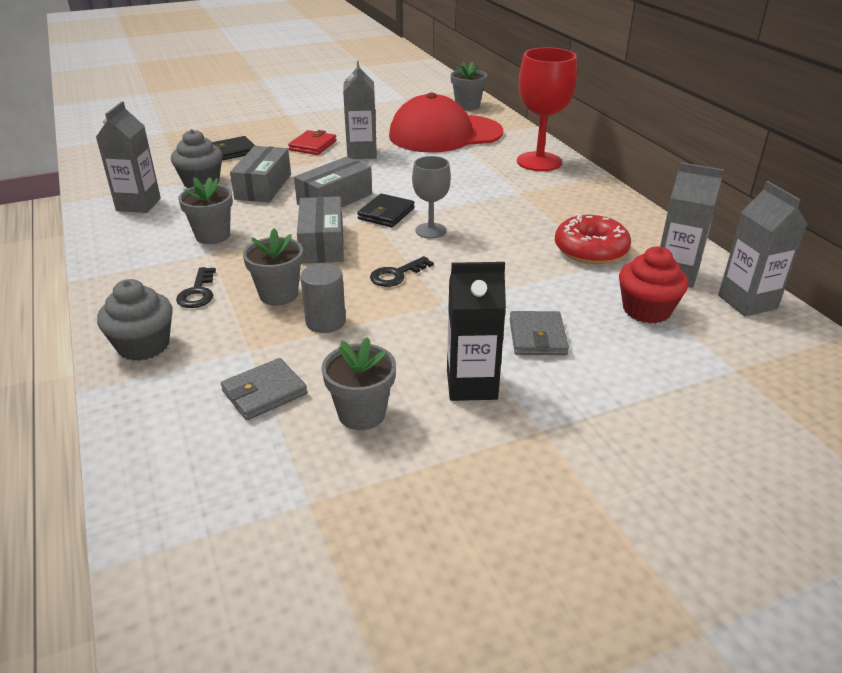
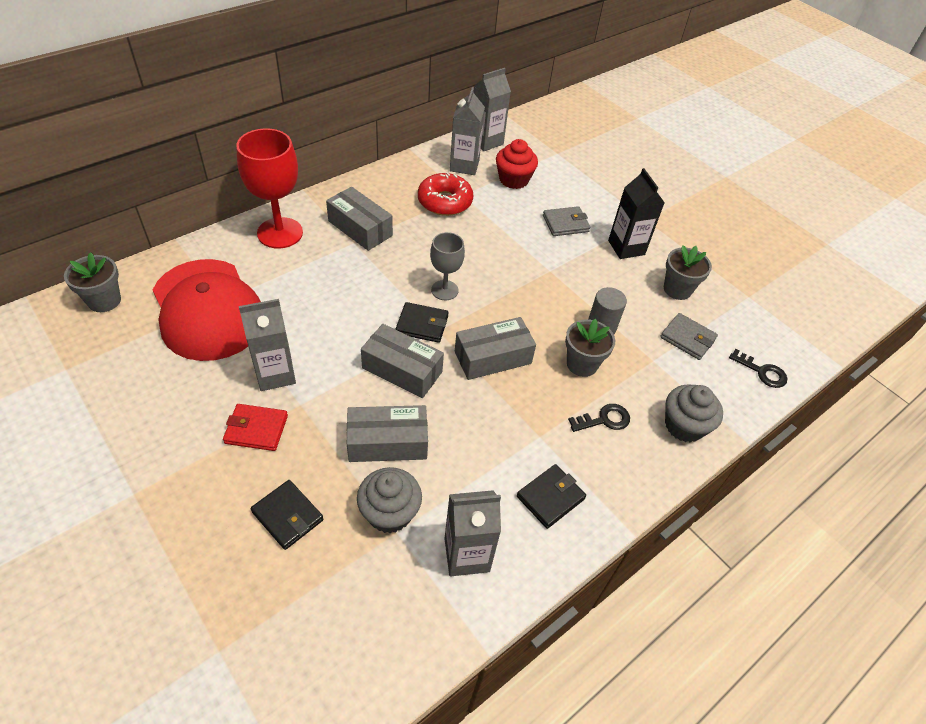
camera: 110 degrees left, 15 degrees up
(146, 246) = (550, 497): none -> black wallet
(213, 236) = (509, 447): grey flower pot -> none
(397, 275) = (523, 300): black key -> black key (762, 372)
(542, 197) = (360, 228): none -> grey box

